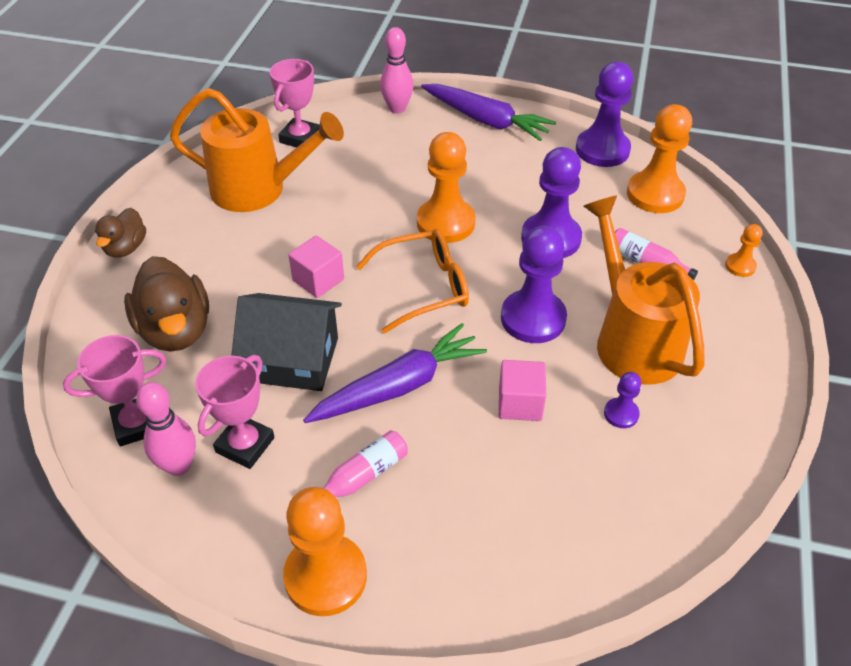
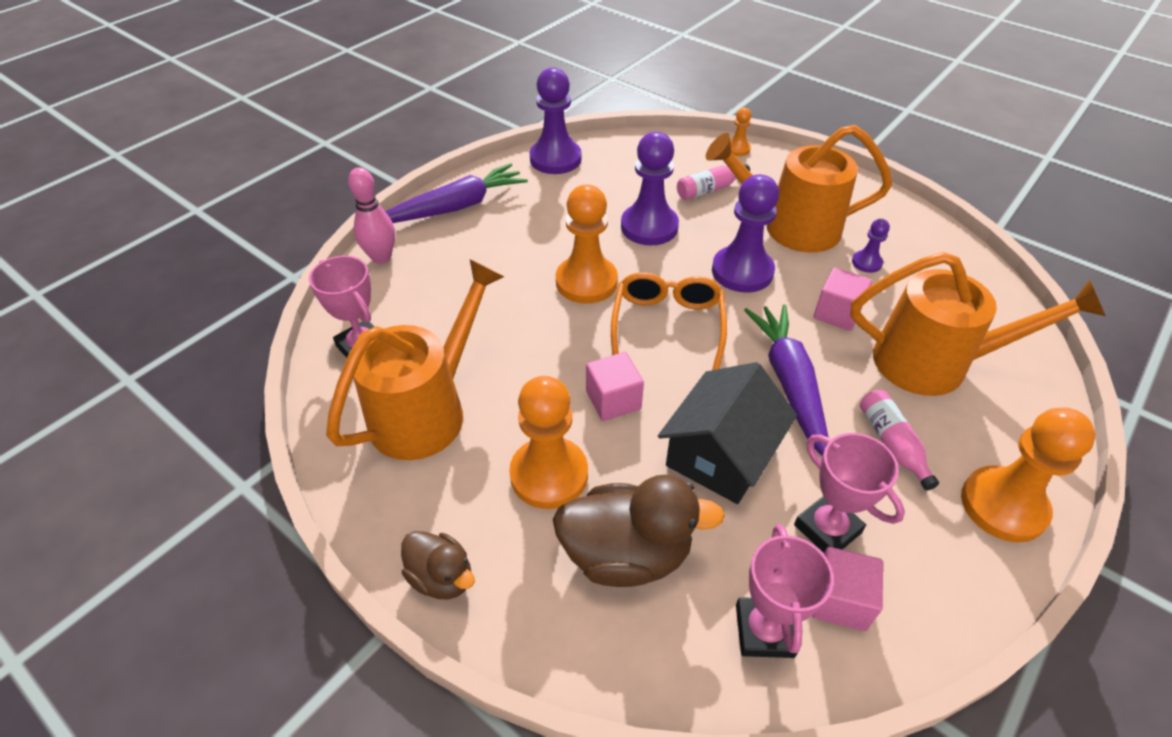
camera: 65 degrees left, 0 degrees up
(178, 465) = (839, 600): pink bowling pin -> pink cube
(494, 498) = (935, 363): none -> orange watering can
(655, 194) = (631, 155): orange pawn -> orange pawn (549, 474)

